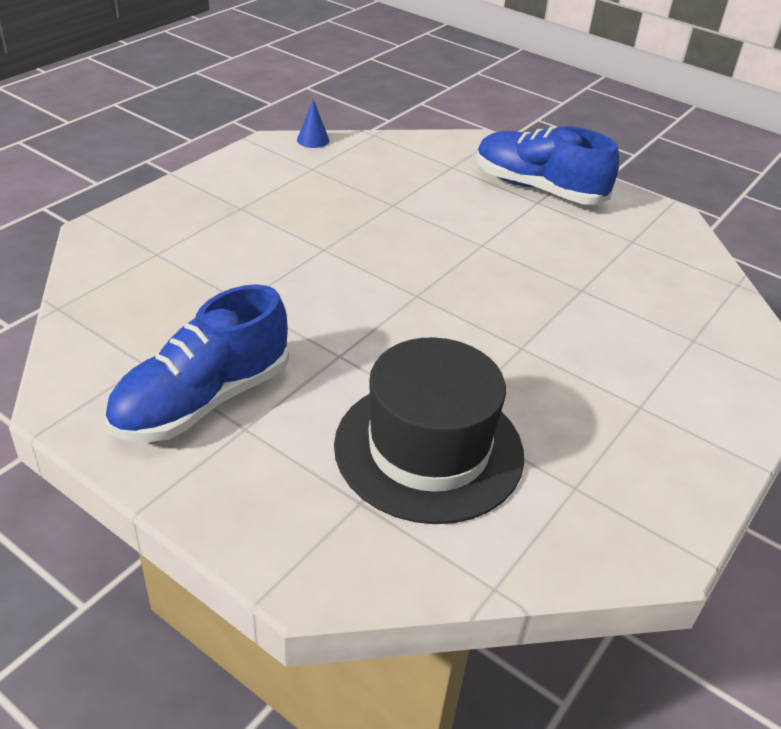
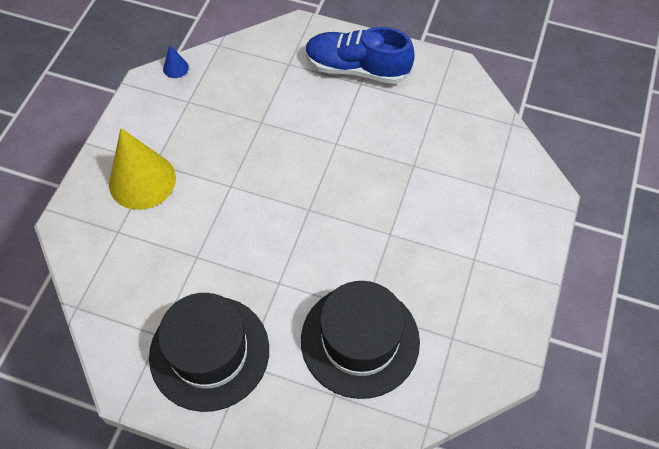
camera: 15 degrees left, 20 degrees up
(202, 400) = (209, 352): blue shoe -> black hat
(216, 218) = (142, 180): none -> yellow cone

